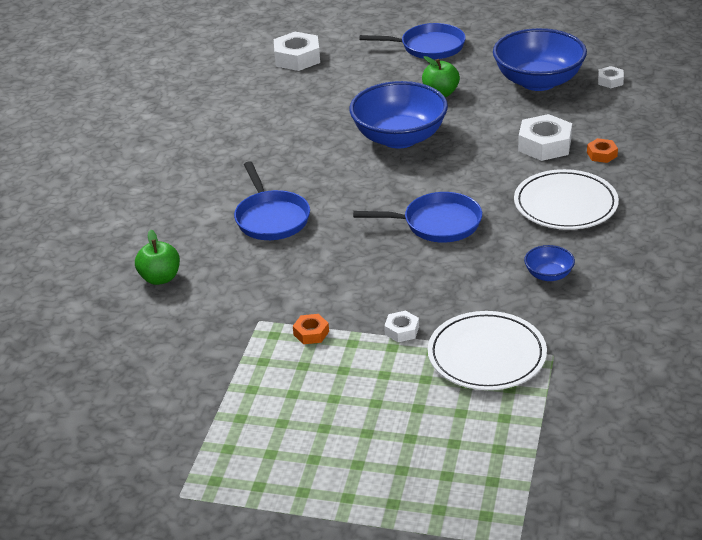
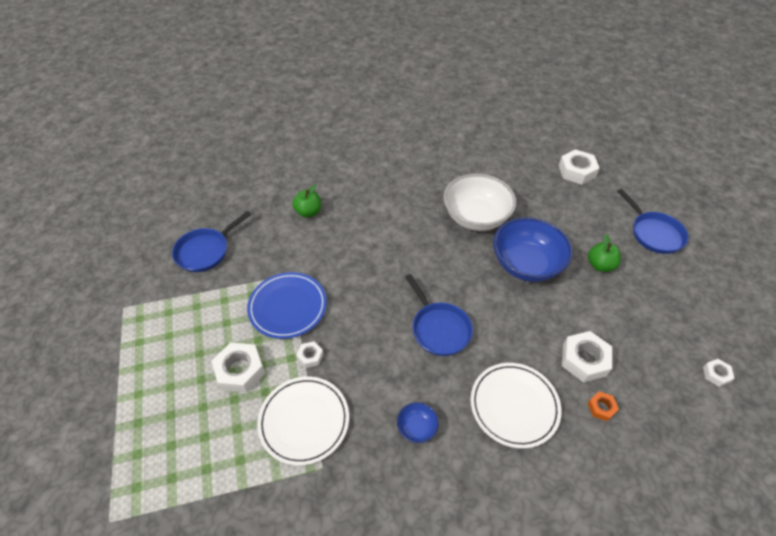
camera: 60 degrees right, 15 degrees up
(271, 218) = (393, 236): blue pan -> blue pan (205, 251)
(299, 148) = (476, 217): none -> white bowl
(311, 333) = (288, 307): orange nut -> blue plate
(379, 394) = (240, 370): none -> white nut
(538, 81) = (669, 321): blue bowl -> none

